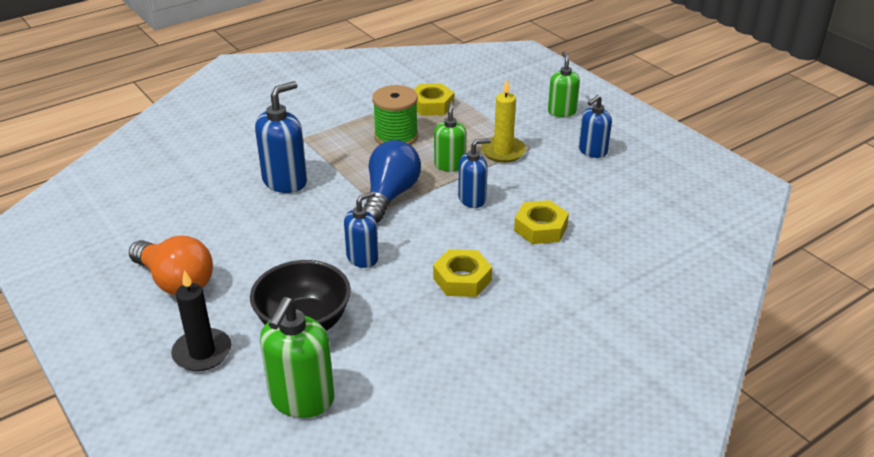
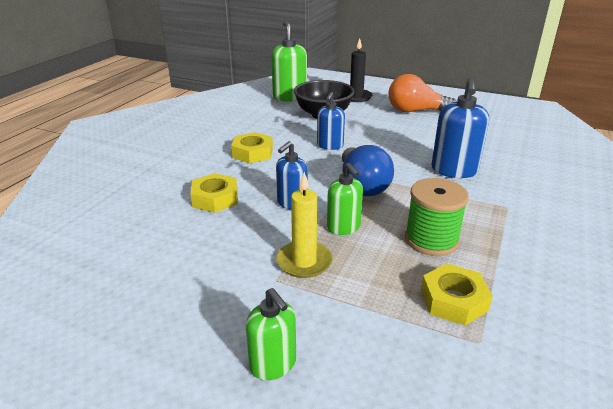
camera: 150 degrees right, 5 degrees down
(592, 151) = (197, 302): blue soap dispenser -> none

